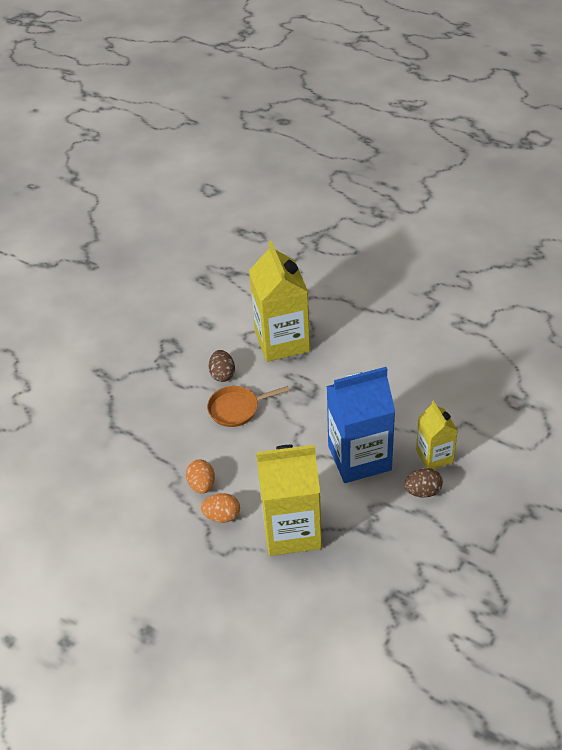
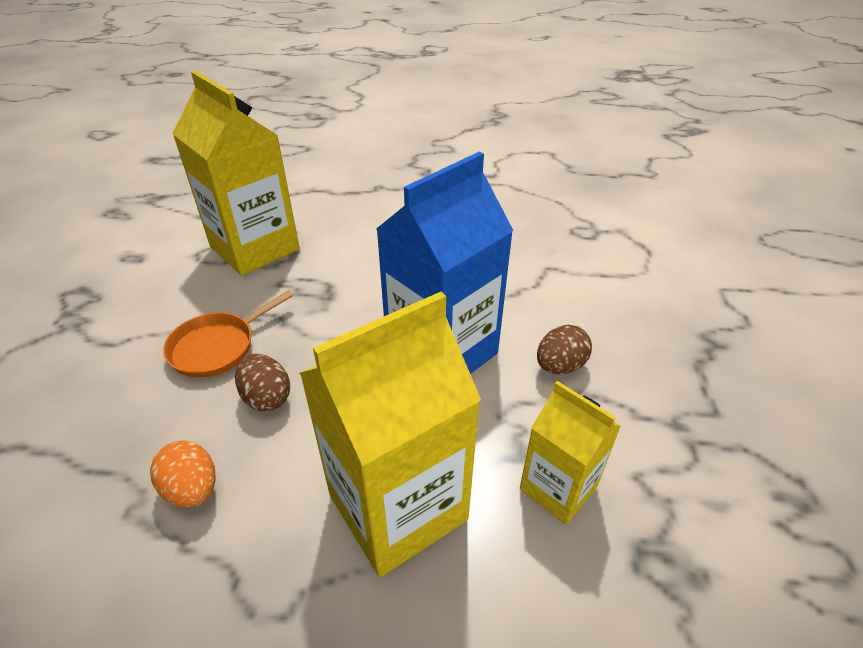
camera: 30 degrees left, 5 degrees down
(222, 374) = (177, 309): brown egg -> brown egg (266, 397)
(222, 516) = (253, 534): orange egg -> none
(434, 456) = (541, 317): yellow carton -> yellow carton (558, 488)

